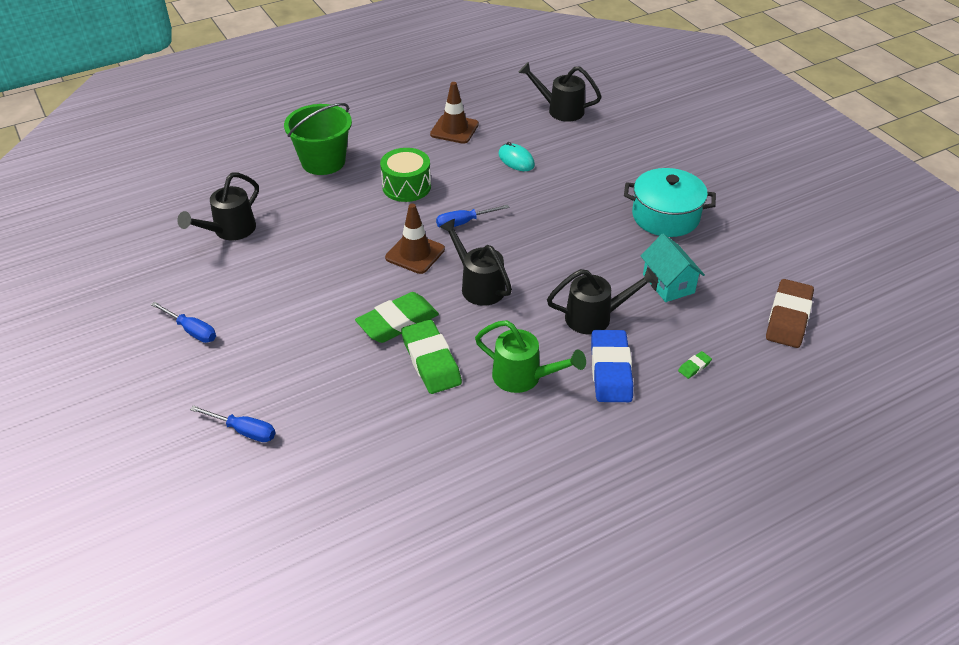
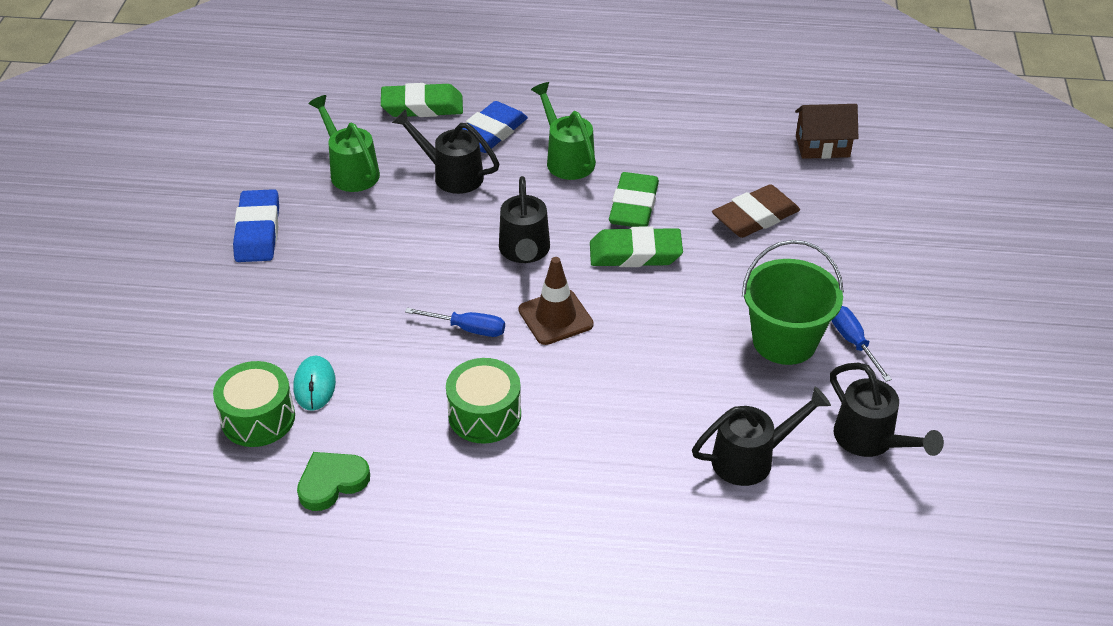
camera: 145 degrees left, 0 degrees up
(244, 431) = (840, 224): blue screwdriver -> none
(302, 518) = (822, 146): none -> brown house
(323, 162) = (557, 519): green bucket -> green bucket (784, 341)
(454, 129) = (332, 482): brown traffic cone -> green heart
(525, 136) = (258, 418): none -> green drum
(560, 110) = (160, 439): black watering can -> black watering can (870, 440)
(665, 216) = (258, 231): turquoise pot -> blue eraser
(668, 284) = (351, 171): turquoise house -> green watering can
(694, 367) = (422, 106): green eraser -> green eraser, size x2.42
(788, 318) = (297, 103): brown eraser -> brown eraser (755, 217)

